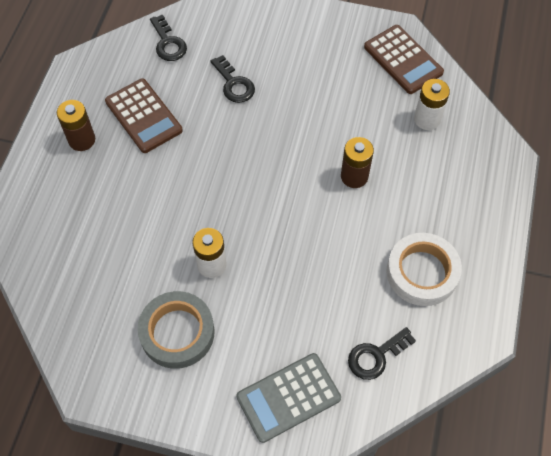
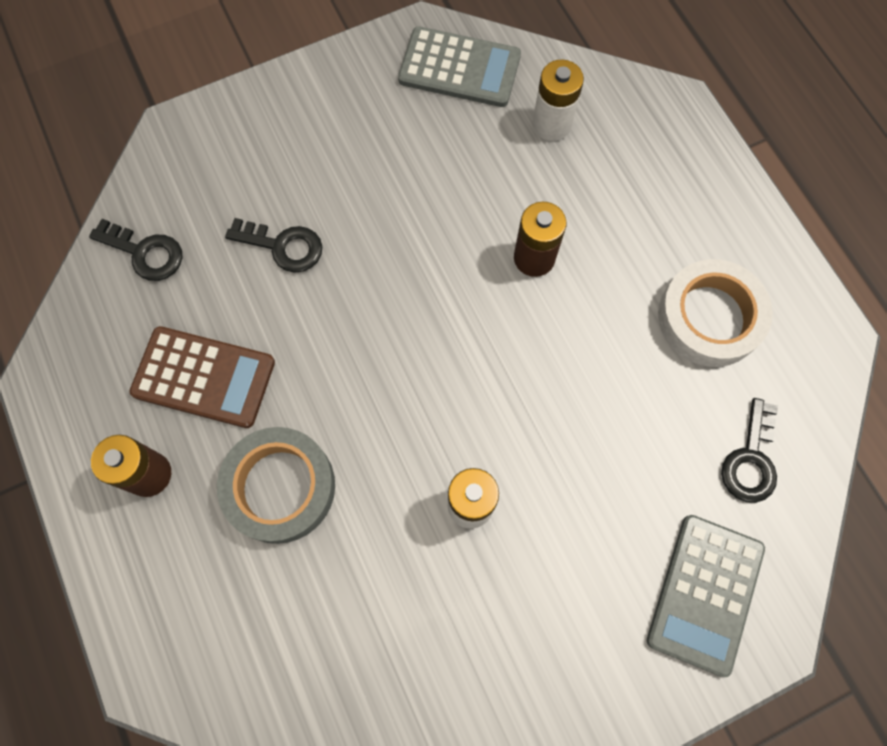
camera: 40 degrees left, 10 degrees up
(177, 332) = (508, 627): grey tape -> grey tape (280, 487)
(403, 60) = (459, 68): brown calculator -> grey calculator

